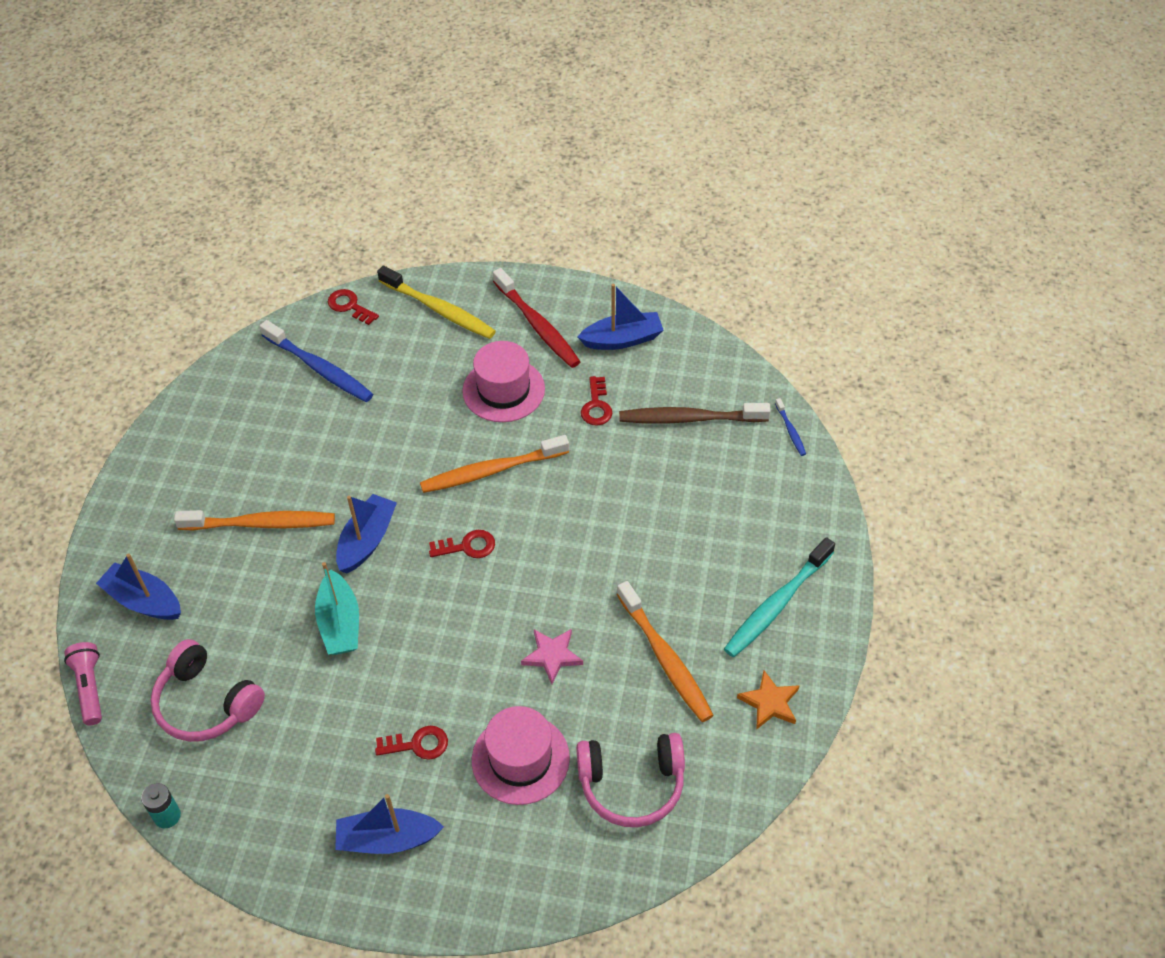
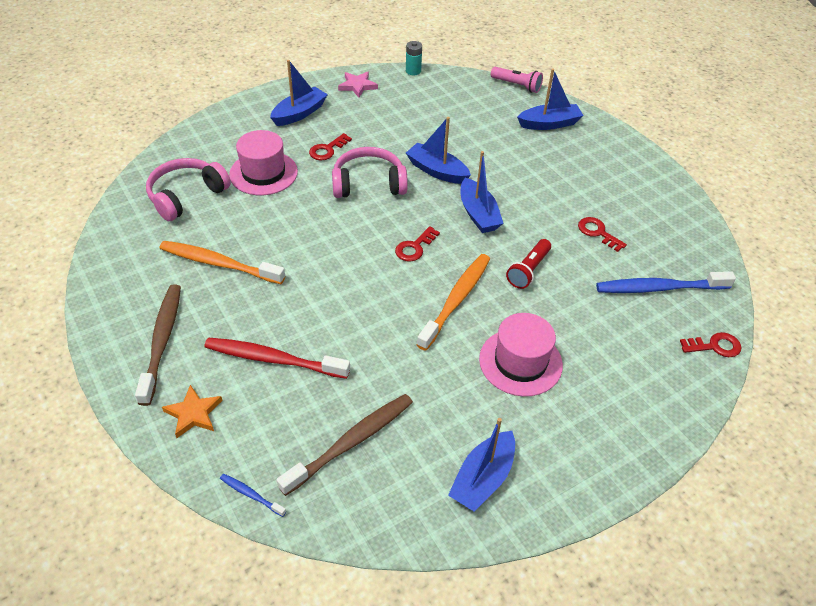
camera: 135 degrees right, 5 degrees down
(206, 703) = (455, 109): pink headphones -> pink headphones (368, 184)
(261, 524) = (548, 186): orange toothbrush -> none
(340, 623) = (437, 171): turquoise boat -> blue boat
(399, 455) = (528, 270): none -> red flashlight
(439, 309) = (654, 392): yellow toothbrush -> none
(537, 325) = (565, 437): red toothbrush -> red toothbrush (273, 359)
(552, 656) = (295, 225): pink star -> pink star (357, 86)
(596, 406) = (437, 399): red key -> red key (598, 233)
(770, 702) = (126, 280): orange star -> orange star (193, 414)
(777, 604) = (162, 341): turquoise toothbrush -> brown toothbrush

